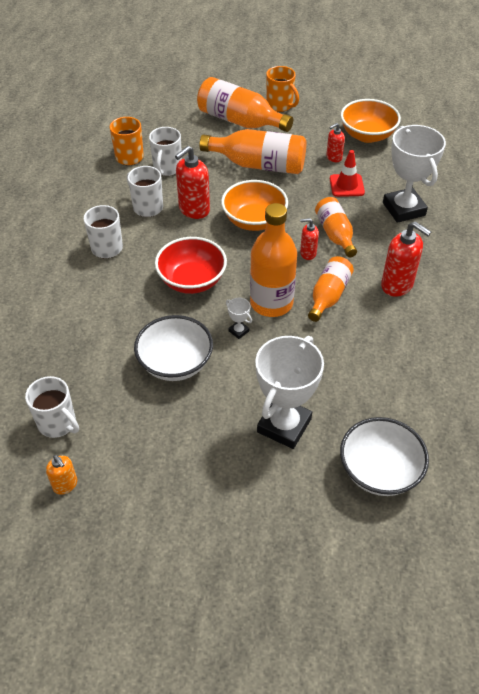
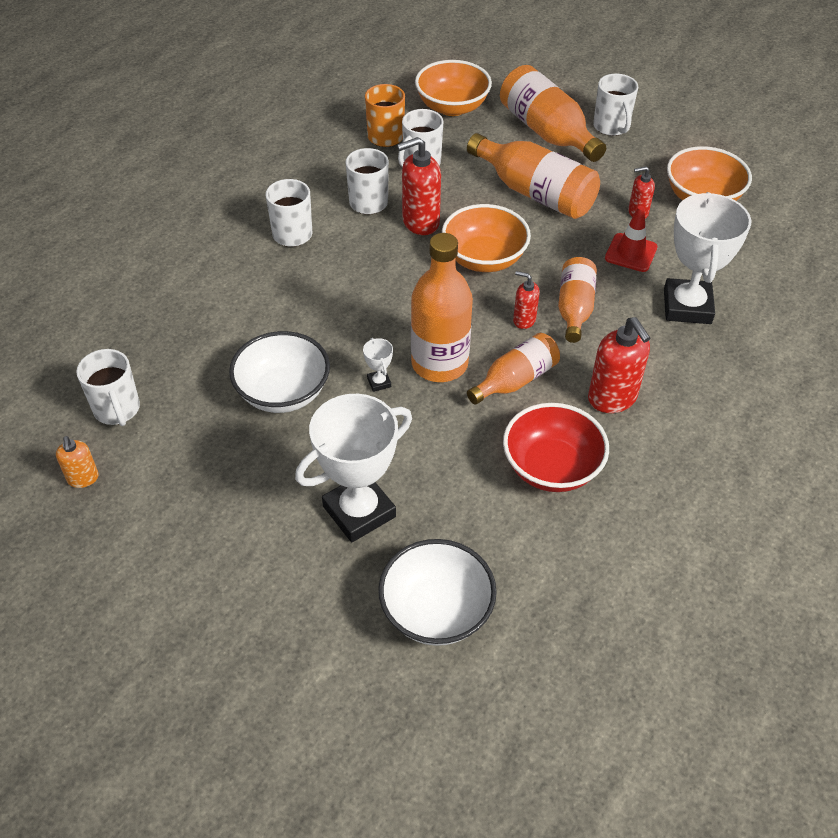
camera: 25 degrees right, 0 degrees up
(163, 122) = (452, 107): none -> orange bowl
(192, 280) = (363, 304): red bowl -> red bowl (551, 467)
(280, 105) = (611, 127): orange mug -> white mug

